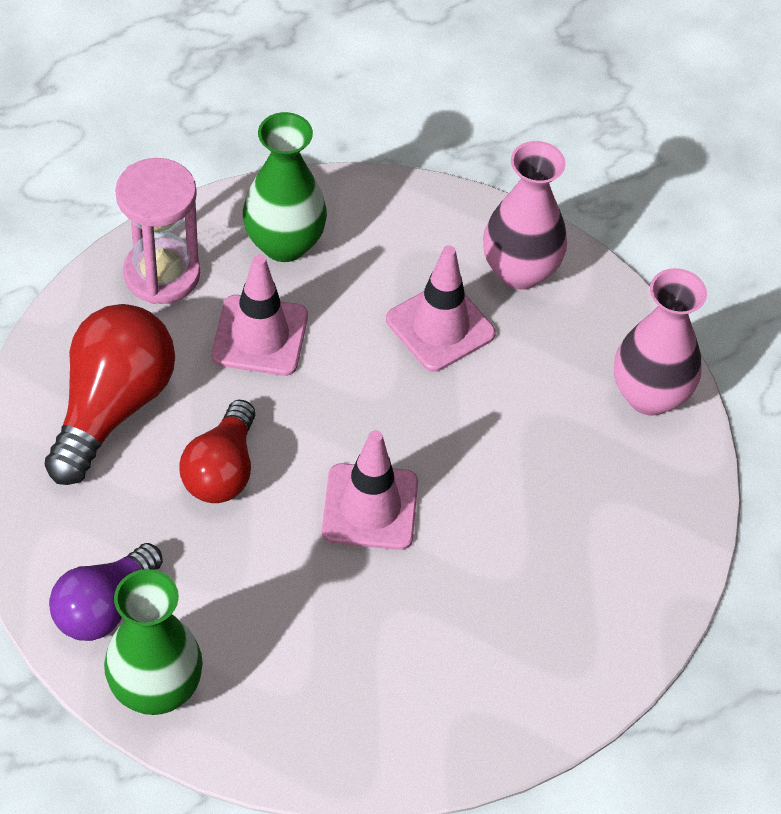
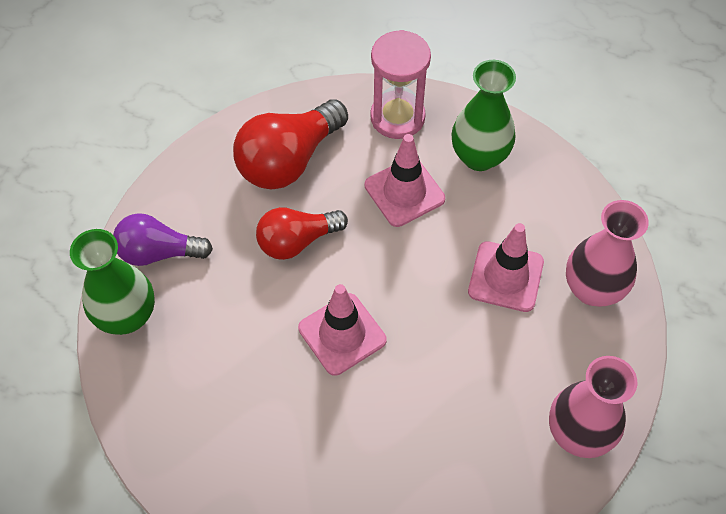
camera: 55 degrees right, 5 degrees up
(112, 407) = (289, 160): red light bulb -> red light bulb turned 150 degrees clockwise

